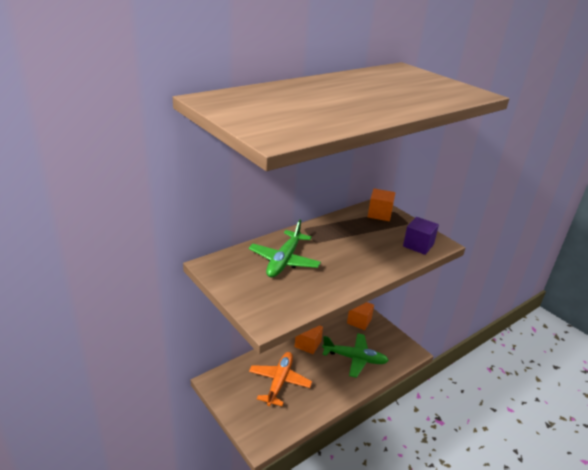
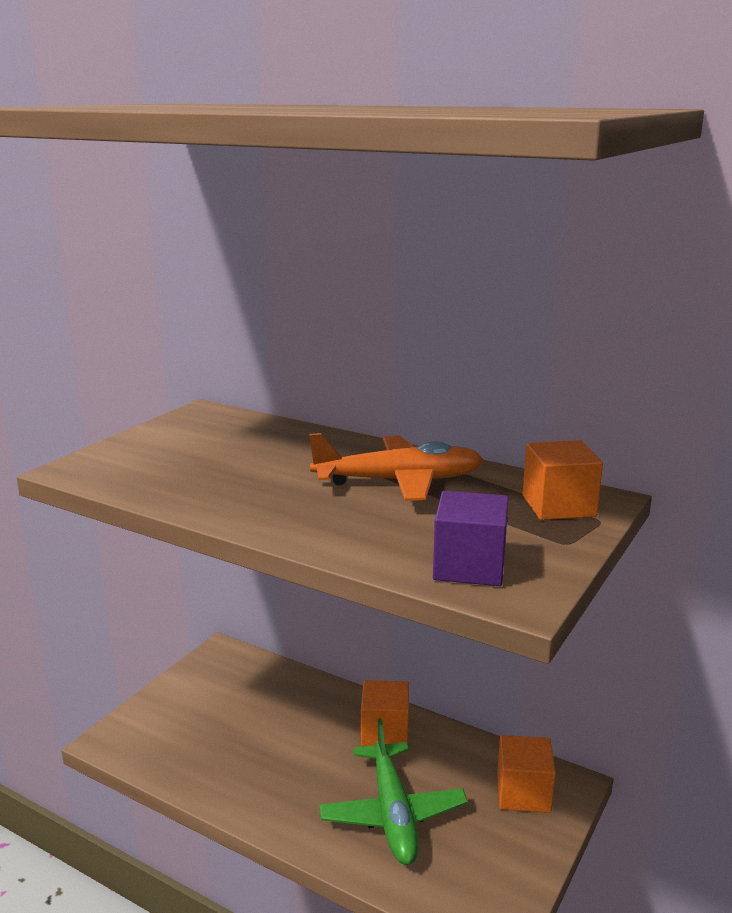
camera: 70 degrees right, 10 degrees down
(279, 382) = (260, 723): orange plane -> orange plane (398, 481)
(284, 260) = (263, 452): green plane -> none

